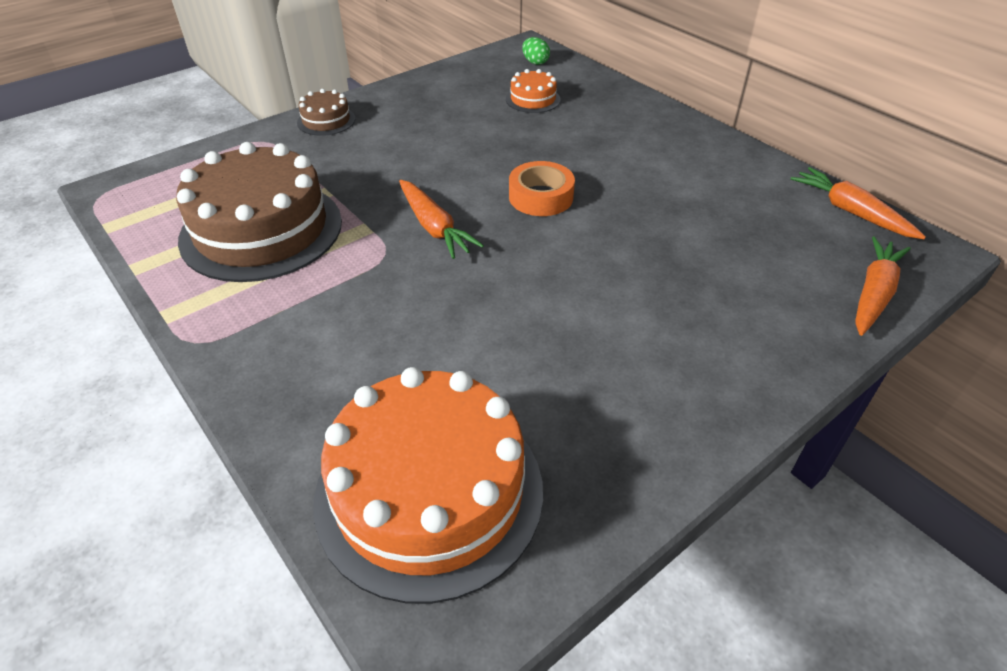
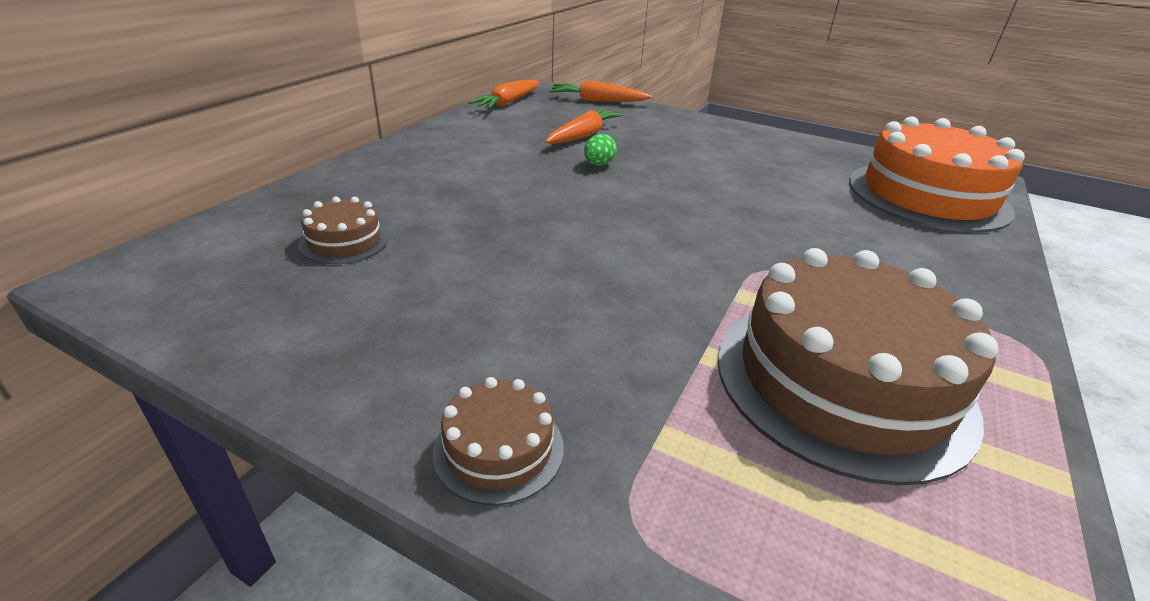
camera: 115 degrees left, 10 degrees down
(434, 227) = (691, 251): orange carrot -> orange carrot (583, 135)
(533, 99) = (344, 241): orange cake -> brown cake
(535, 62) = (196, 259): green egg -> green egg (598, 164)
(541, 197) = (583, 205): orange tape -> none

